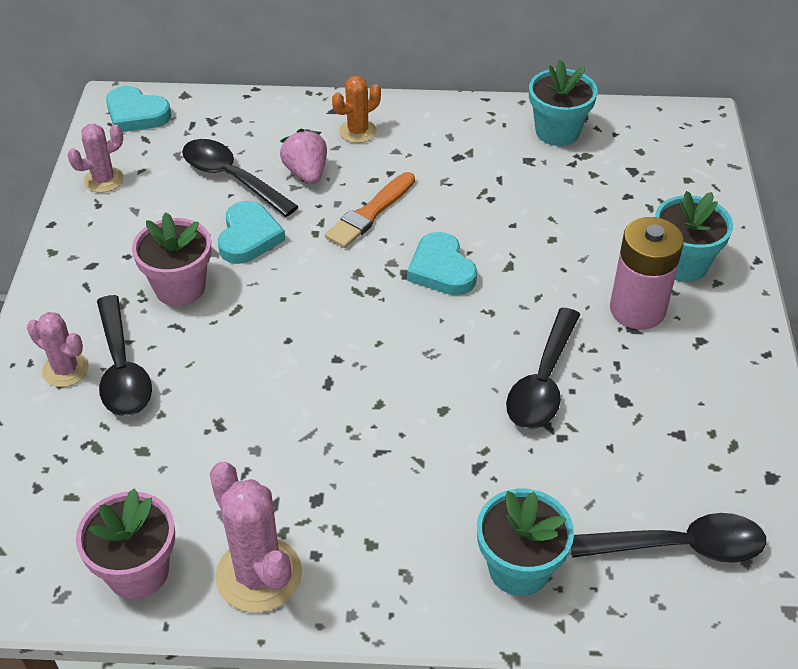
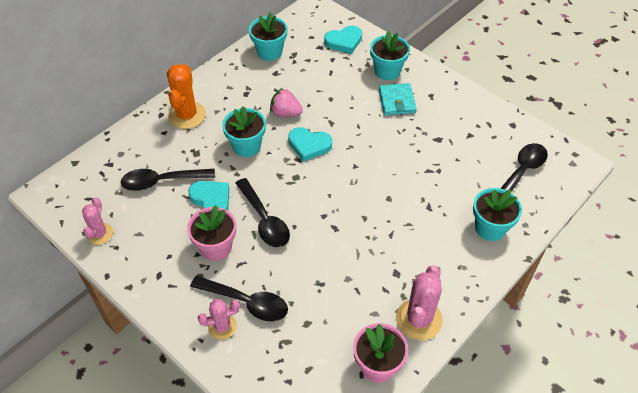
camera: 50 degrees left, 5 degrees up
(136, 114) = (64, 191): turquoise heart -> turquoise heart (344, 42)
(259, 575) = (419, 319): pink cactus -> pink cactus turned 75 degrees counterclockwise
(306, 173) = (193, 152): pink strawberry -> pink strawberry (285, 113)
(358, 131) = (187, 115): orange cactus -> orange cactus, size x1.63
(370, 213) = (246, 146): orange brush -> turquoise flower pot
(543, 382) = (405, 156): black spoon -> black spoon (264, 220)
(637, 309) = (397, 101): pink battery -> turquoise wallet

